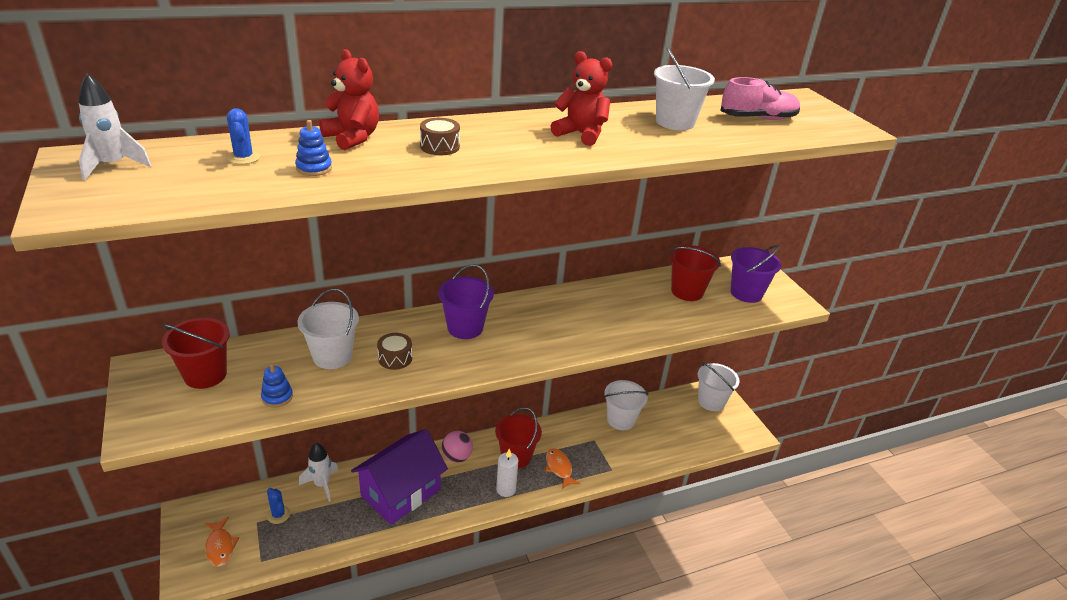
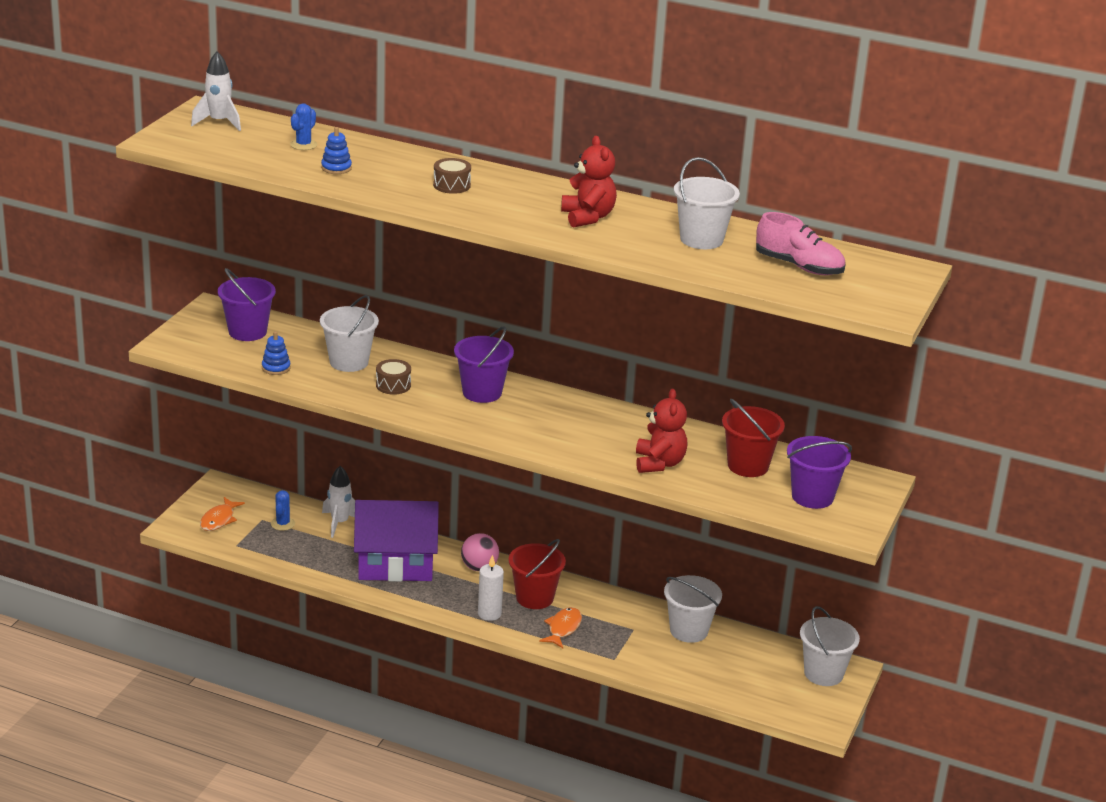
camera: 45 degrees right, 5 degrees down
(205, 375) = (247, 332): red bucket -> purple bucket
(352, 138) = (400, 157): red teddy bear -> red teddy bear (659, 463)

